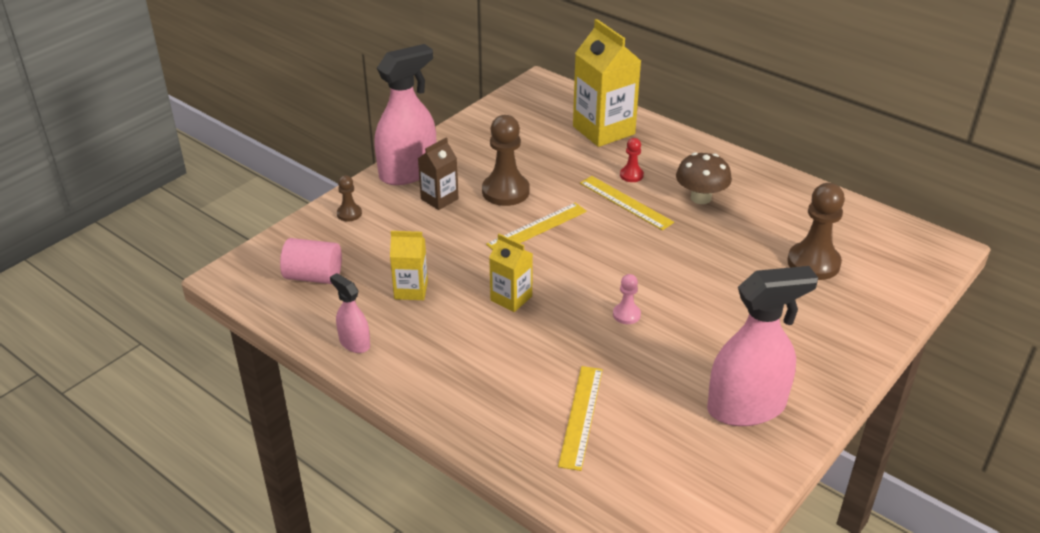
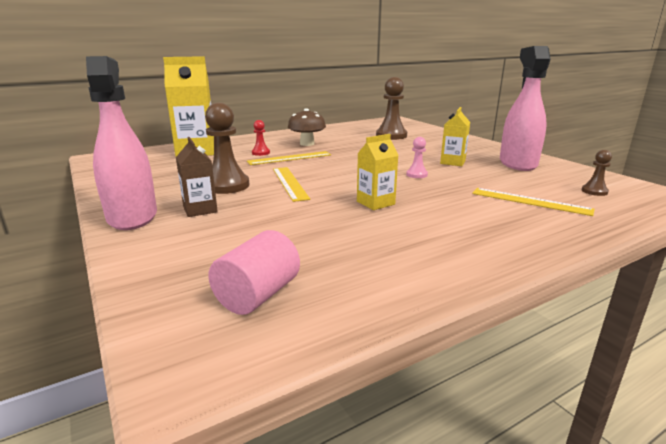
camera: 70 degrees left, 15 degrees down
(349, 214) = (158, 256): brown pawn -> brown pawn (594, 191)
(354, 343) = (408, 283): pink spray bottle -> none
(411, 290) = (333, 240): yellow carton -> yellow carton (452, 162)

